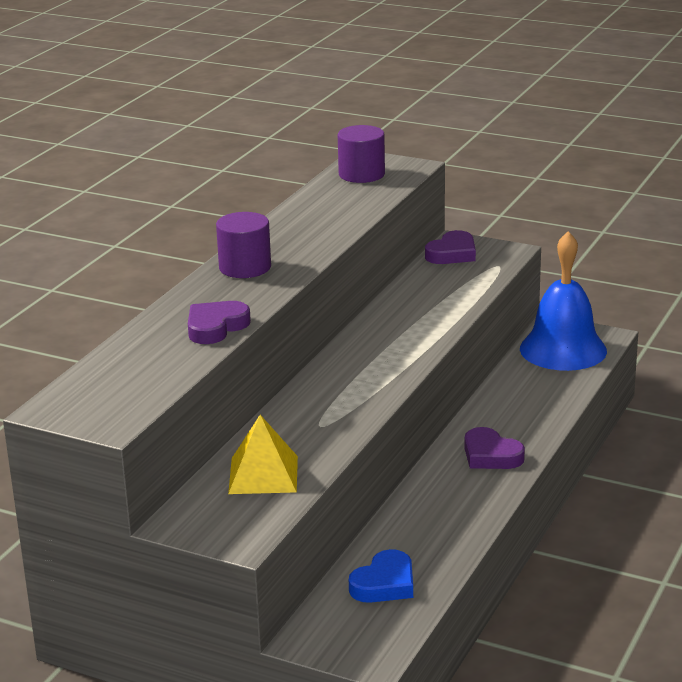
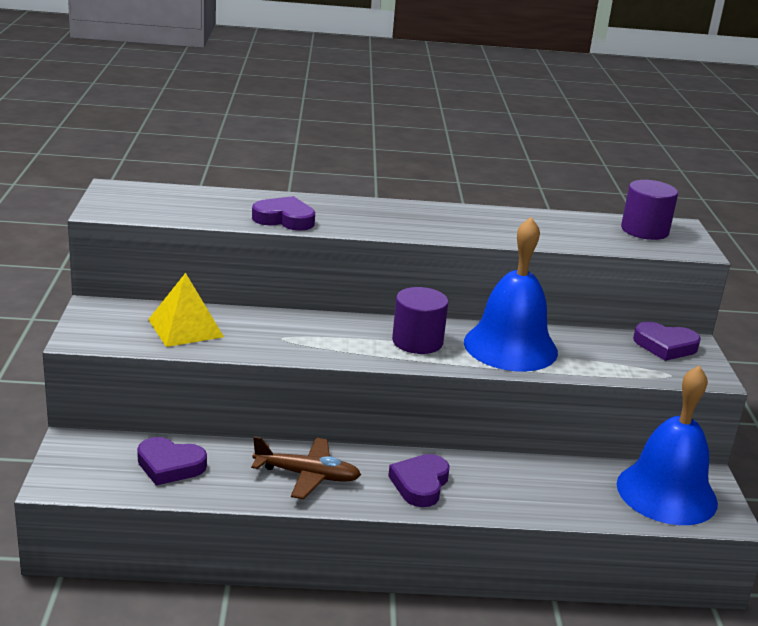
camera: 60 degrees right, 0 degrees up
(245, 267) = (402, 213): purple cylinder -> purple cylinder (417, 341)
(384, 584) = (170, 466): blue heart -> purple heart
(411, 318) = (510, 347): none -> blue bell
(445, 509) = (307, 475): none -> brown plane

